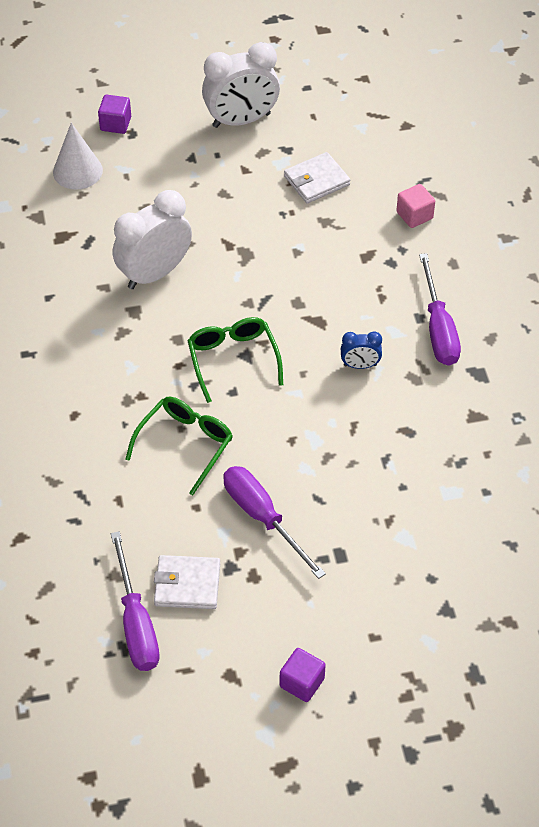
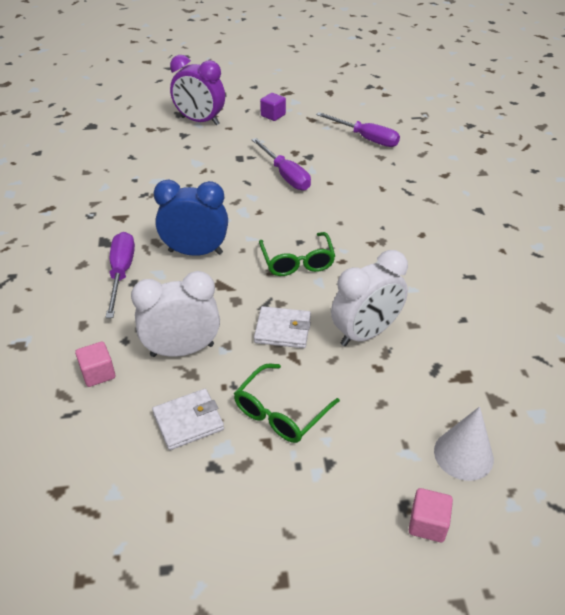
camera: 175 degrees left, 10 degrees down
(115, 124) = (427, 524): purple cube -> pink cube
(136, 623) = (366, 138): purple screwdriver -> purple screwdriver turned 135 degrees clockwise
(185, 445) = (337, 213): green glasses -> green glasses (281, 412)
(187, 584) = (335, 151): white wallet -> white wallet (283, 330)
(241, 120) = (263, 516): white clock -> white clock (182, 350)
(360, 365) = (195, 252): blue clock -> blue clock, size x2.07
(429, 653) = (200, 121): none -> purple clock

